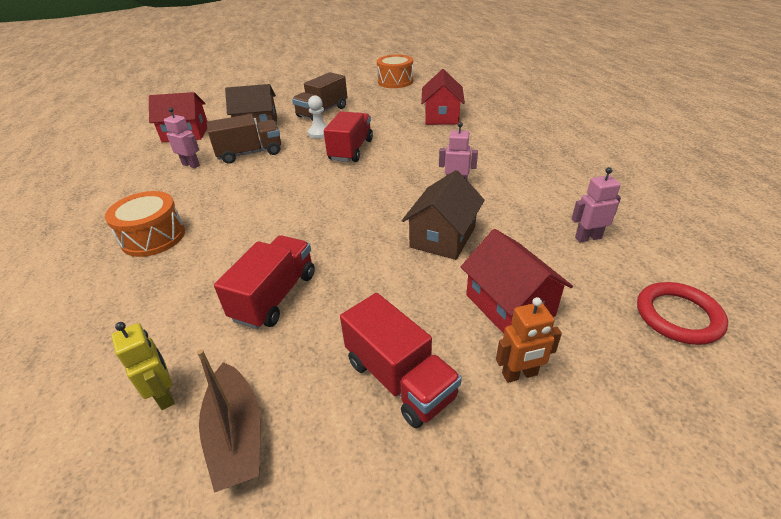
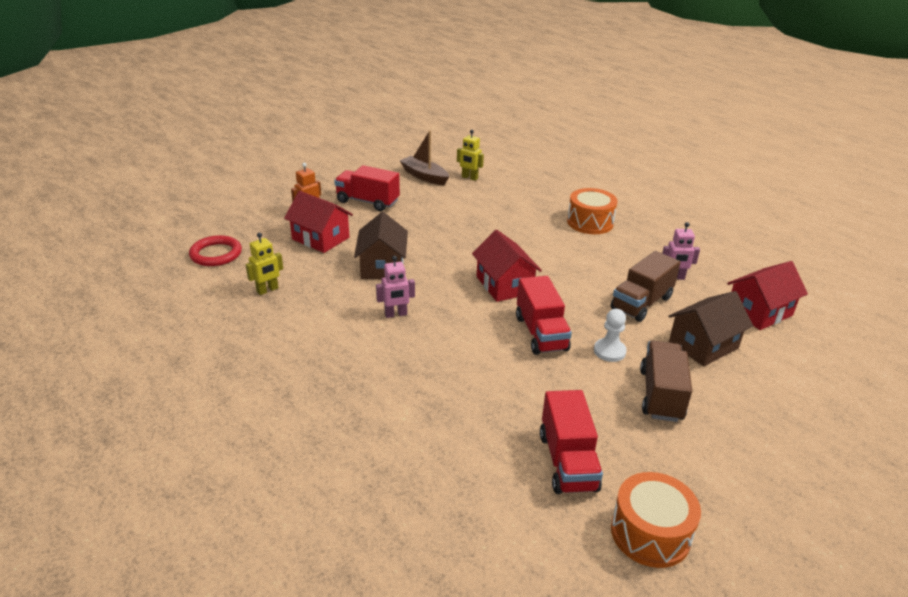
camera: 150 degrees right, 5 degrees down
(275, 296) = (464, 214): red truck -> red truck (567, 462)
(441, 116) = (480, 429): red house -> red house (504, 285)
(588, 238) = (267, 290): pink robot -> yellow robot

